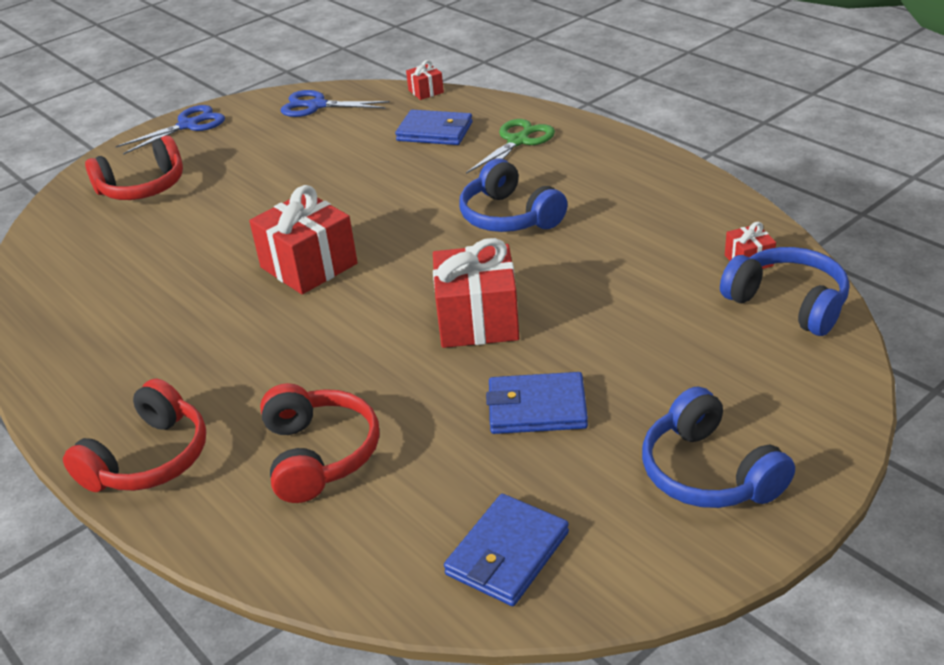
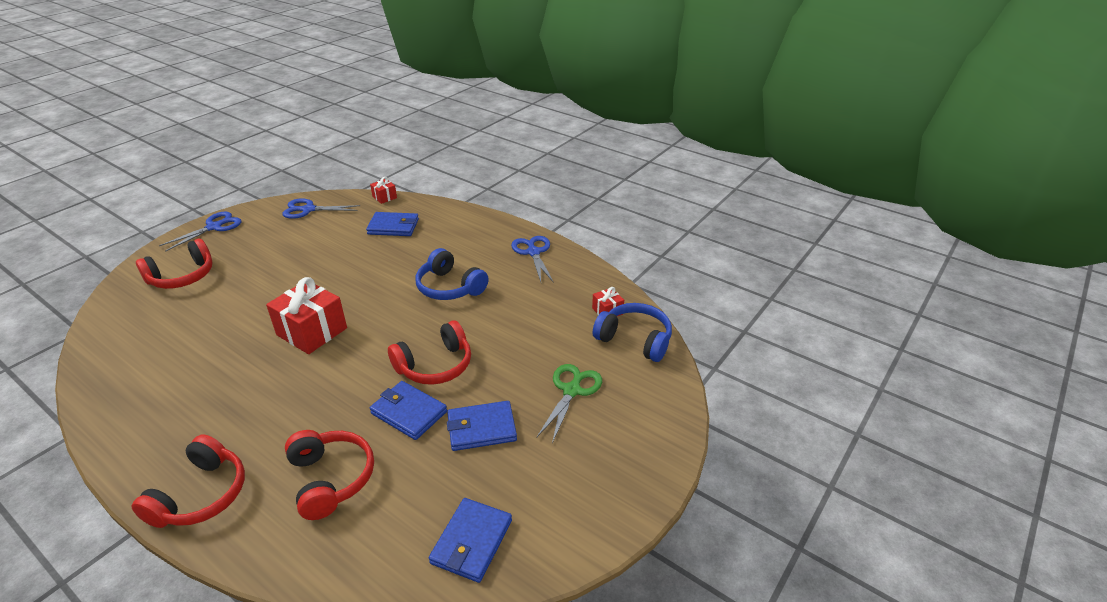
camera: 15 degrees left, 0 degrees up
(434, 379) = (409, 412): none -> blue wallet
(477, 320) = (435, 365): red gift -> red headphones
(518, 141) = (450, 232): green scissors -> green scissors (572, 391)
(641, 173) = (533, 252): none -> blue scissors
(708, 472) = (598, 466): blue headphones -> none

